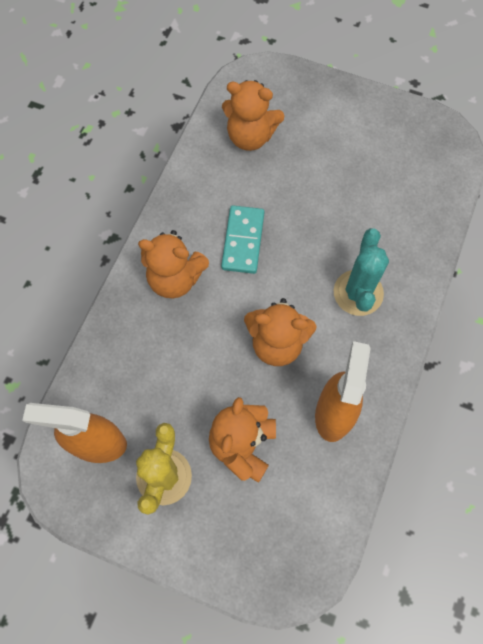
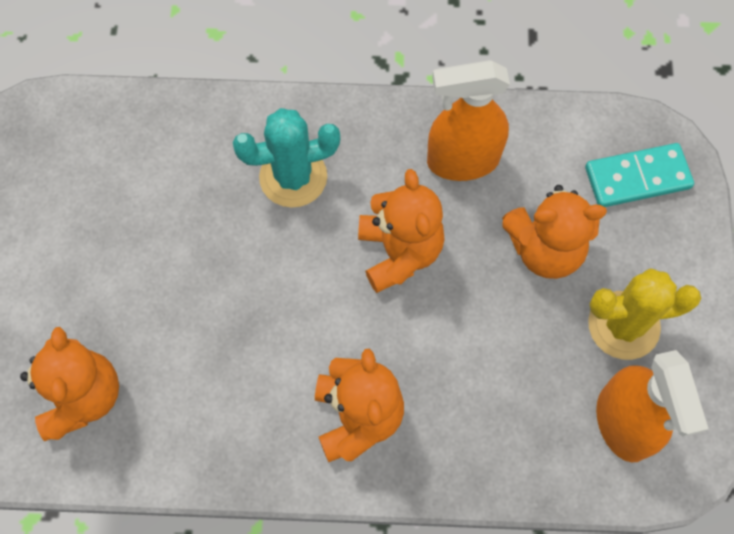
camera: 110 degrees left, 0 degrees up
(243, 241) = (266, 344): turquoise domino -> turquoise domino (637, 177)

